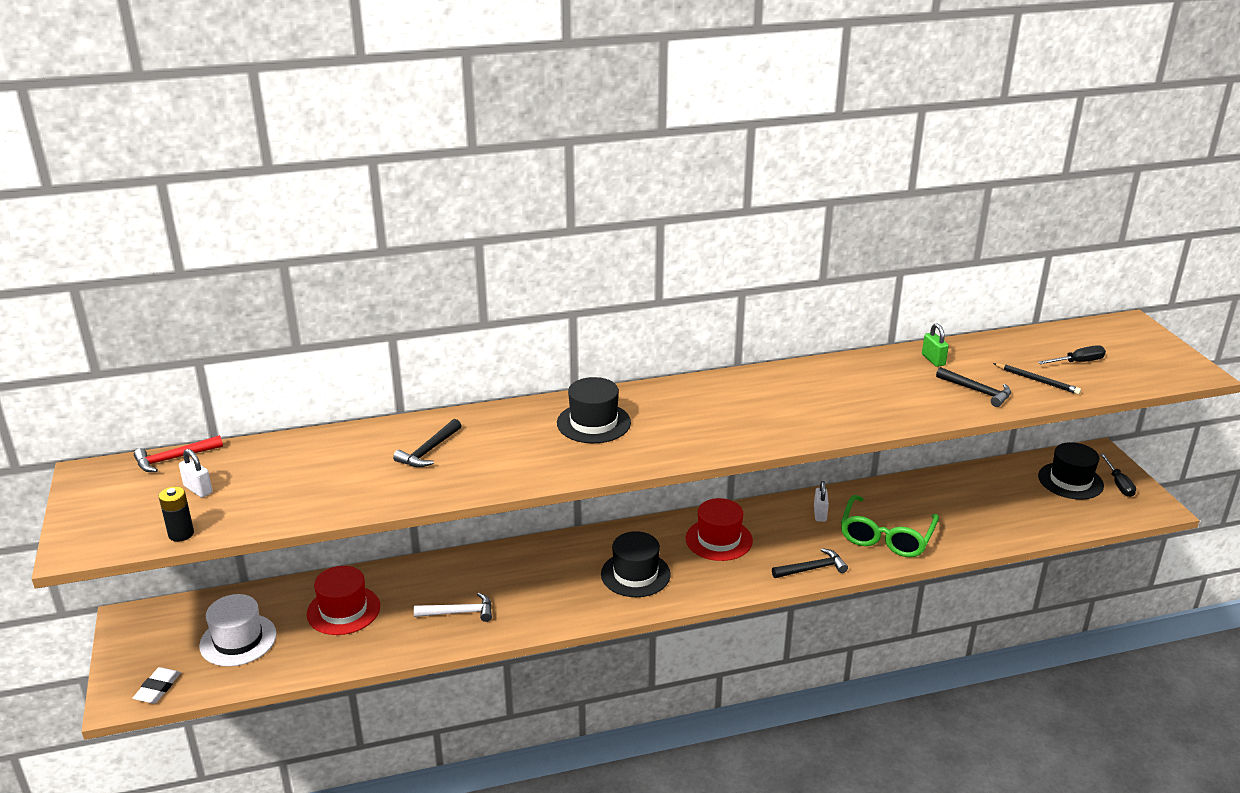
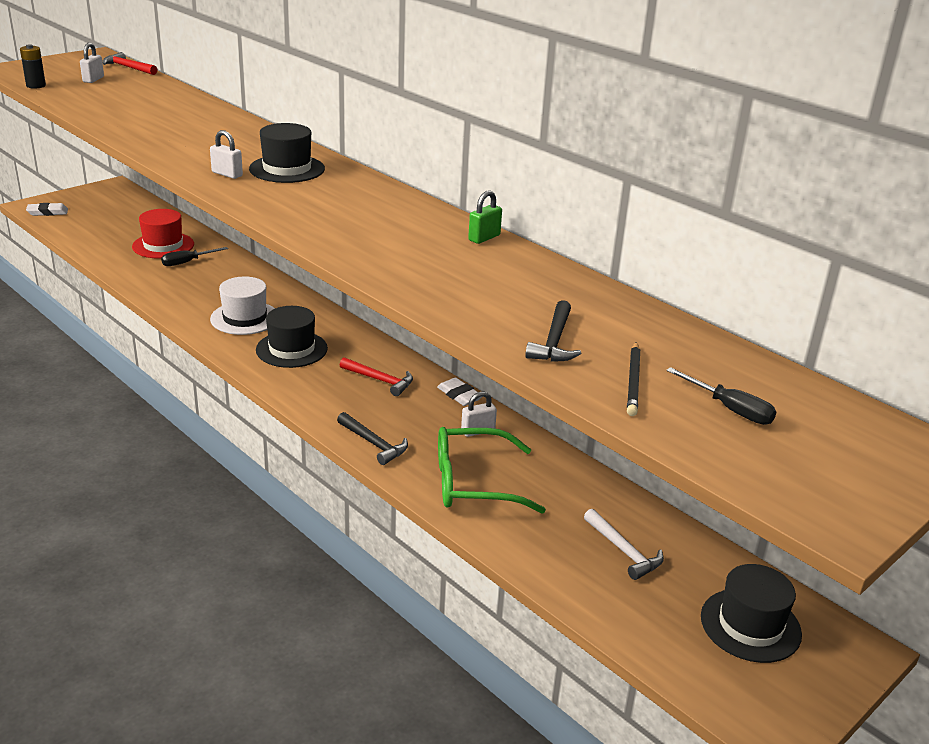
camera: 60 degrees right, 0 degrees up
(238, 640) = (109, 221): white hat -> white hat (245, 318)
(429, 451) = (192, 126): black hammer -> none
(459, 612) = (187, 286): white hammer -> white hammer (624, 551)
(585, 456) = (227, 174): none -> white padlock
(719, 539) = (380, 380): red hat -> red hammer
(764, 507) = (459, 395): none -> white eraser
(933, 360) = (603, 306): green padlock -> green padlock (484, 238)
(1118, 484) = (796, 679): black screwdriver -> black screwdriver (187, 262)

